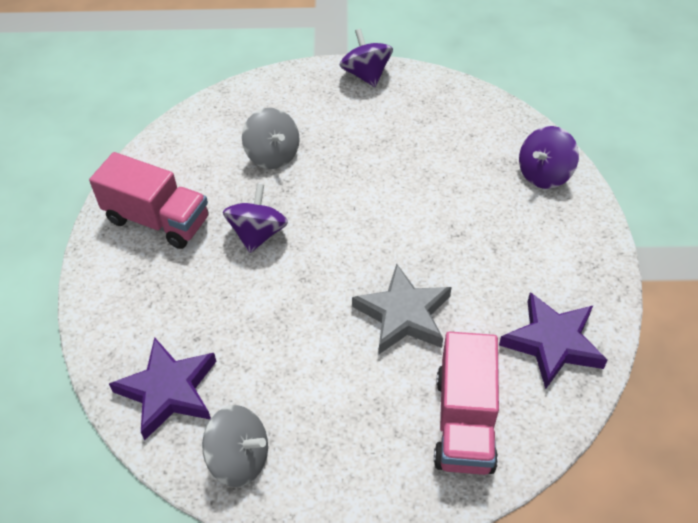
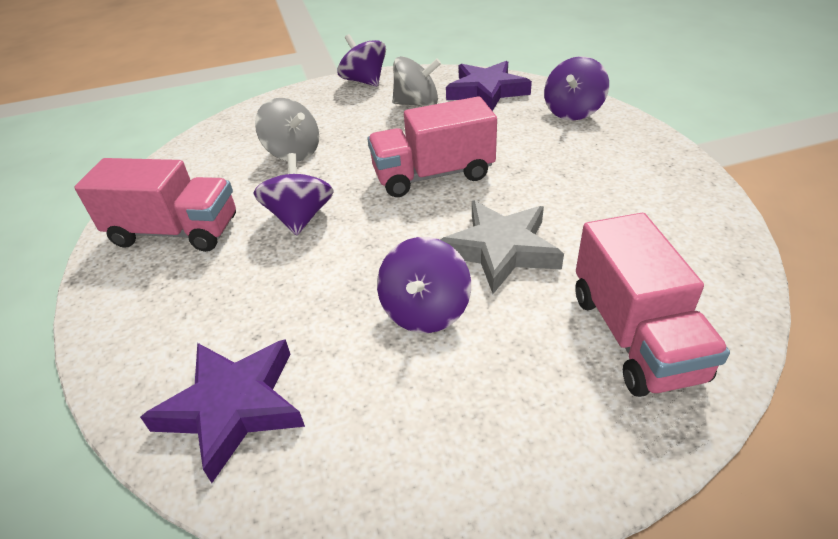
camera: 15 degrees left, 10 degrees down
(239, 458) = (363, 466): grey spinning top -> grey spinning top (417, 104)
(323, 354) = (425, 311): none -> purple spinning top
(382, 218) = (433, 175): none -> pink truck
(552, 343) = (677, 235): purple star -> purple star (486, 91)

